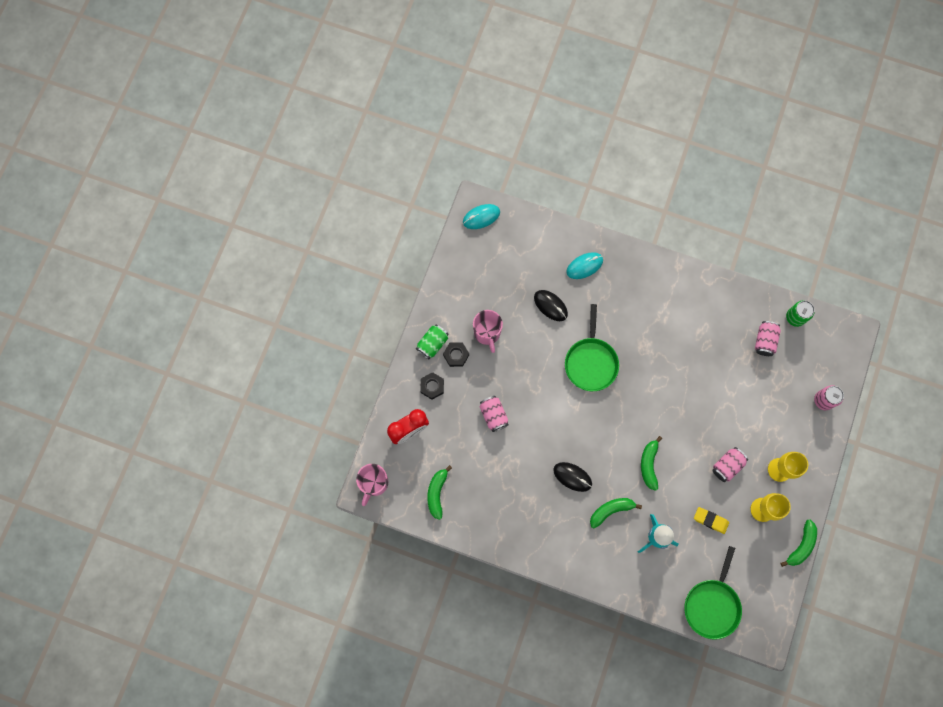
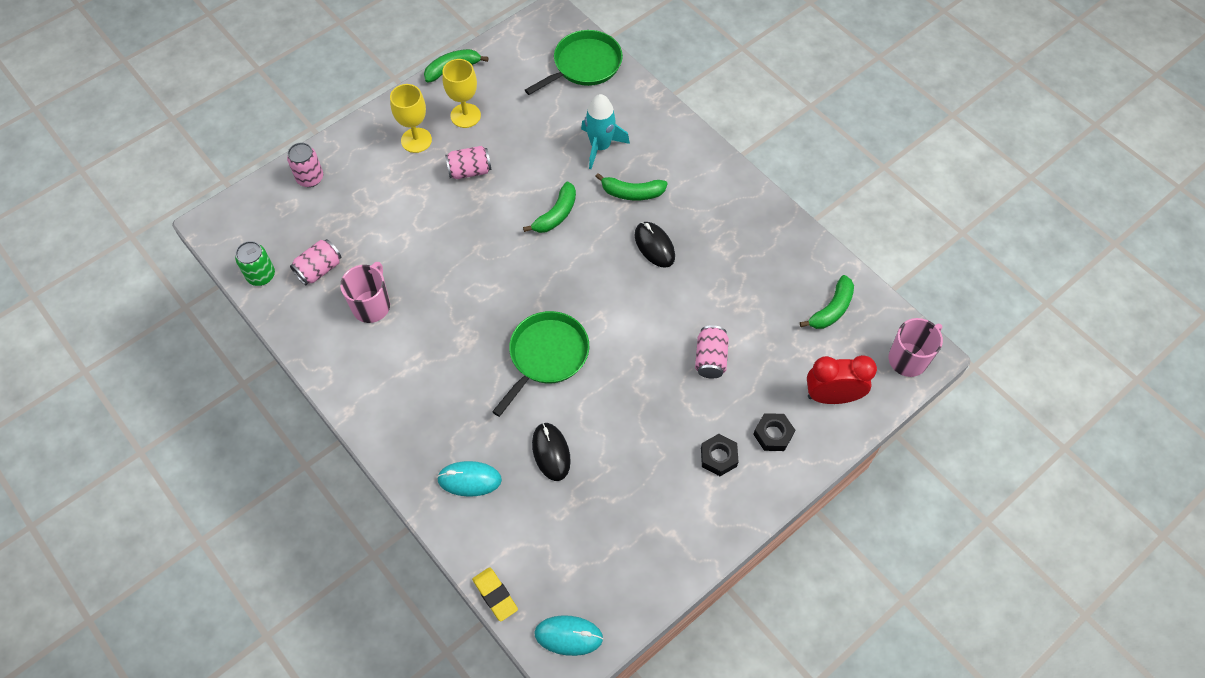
camera: 150 degrees left, 15 degrees down
(432, 344) = (743, 489): green can -> none
(487, 333) = (659, 463): pink mug -> pink mug (372, 305)
(710, 520) = (528, 132): yellow eraser -> yellow eraser (495, 595)

